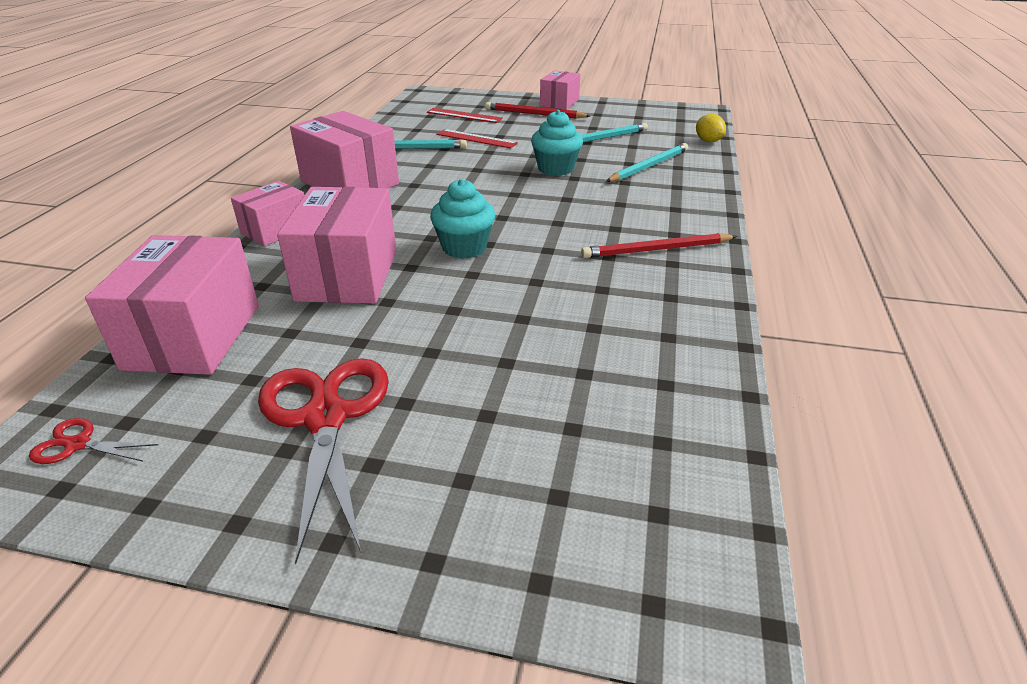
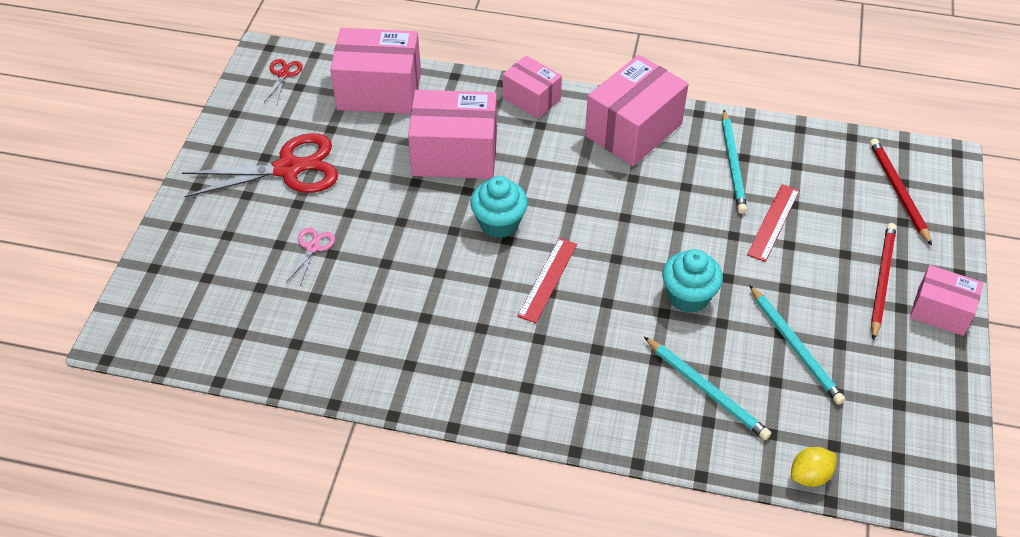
camera: 90 degrees right, 15 degrees up
(464, 115) = (857, 207): red ruler -> red ruler (547, 279)
(494, 380) = (312, 247): none -> pink scissors
(656, 250) = (493, 367): red pencil -> red pencil (898, 192)

